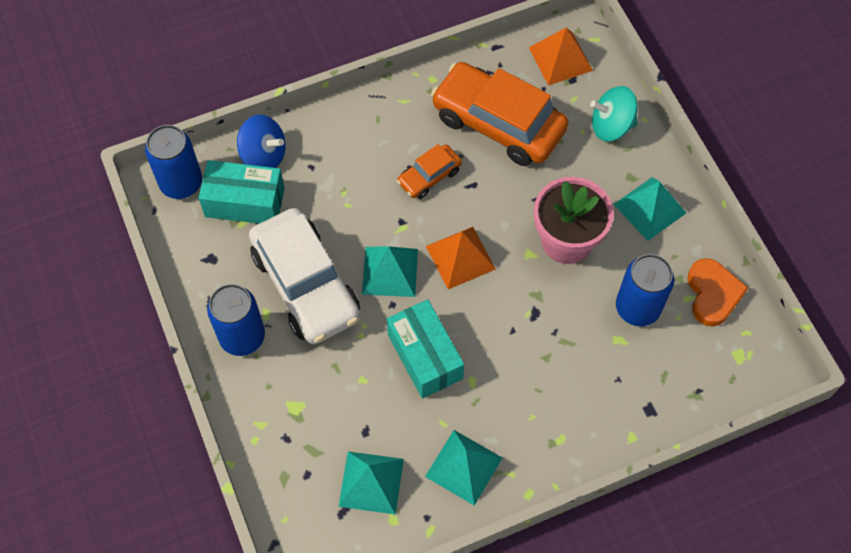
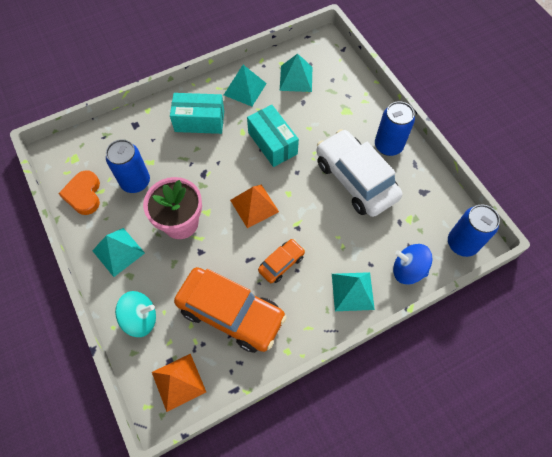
camera: 175 degrees right, 0 degrees up
(245, 202) = (411, 232): turquoise box -> turquoise box (199, 121)
(390, 271) = (301, 193): turquoise pyramid -> turquoise pyramid (352, 291)

